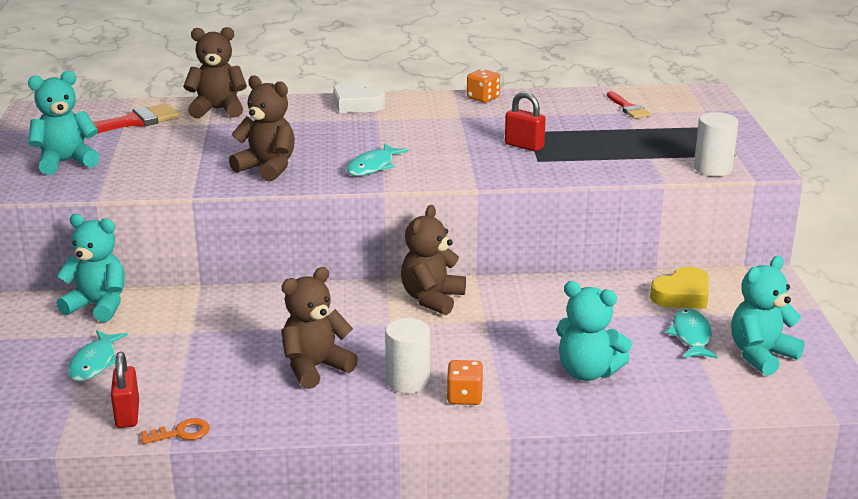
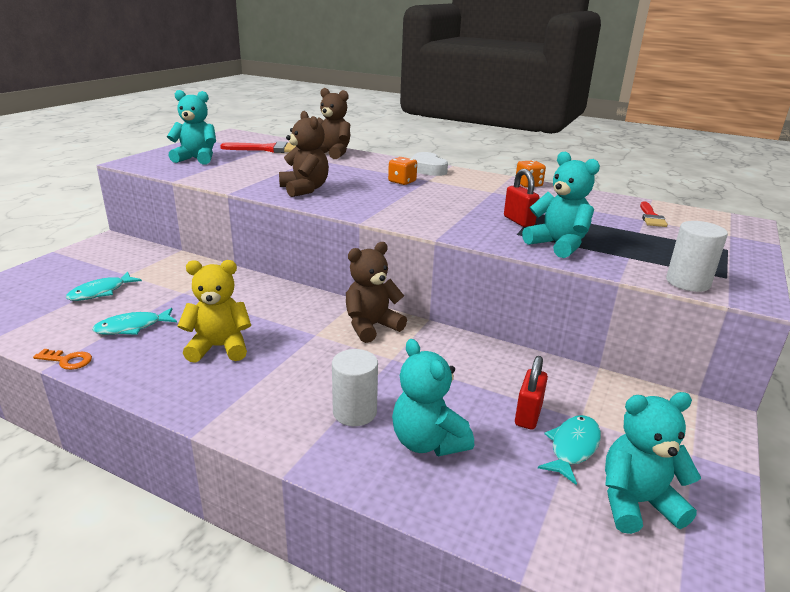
camera: 30 degrees right, 0 degrees up
(98, 306) = (158, 258): turquoise teddy bear -> turquoise teddy bear (558, 245)
(127, 415) = (61, 333): red padlock -> red padlock (528, 415)
(315, 368) = (219, 347): brown teddy bear -> yellow teddy bear
(373, 166) = (377, 206): turquoise fish -> turquoise fish (132, 327)
(408, 381) = (267, 386): white cylinder -> white cylinder (354, 412)
(464, 397) = (293, 419): orange dice -> orange dice (402, 182)
(682, 295) = (601, 401): yellow heart -> none

